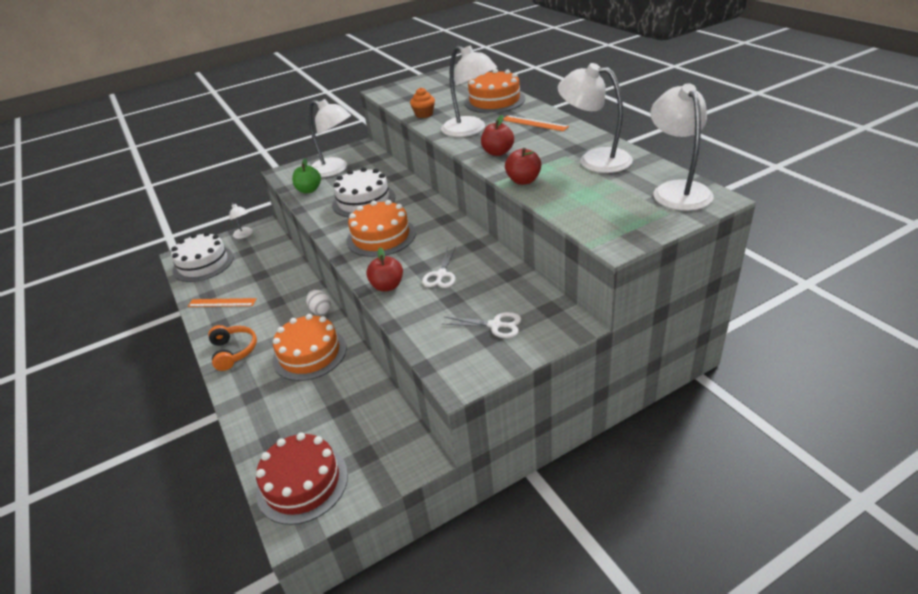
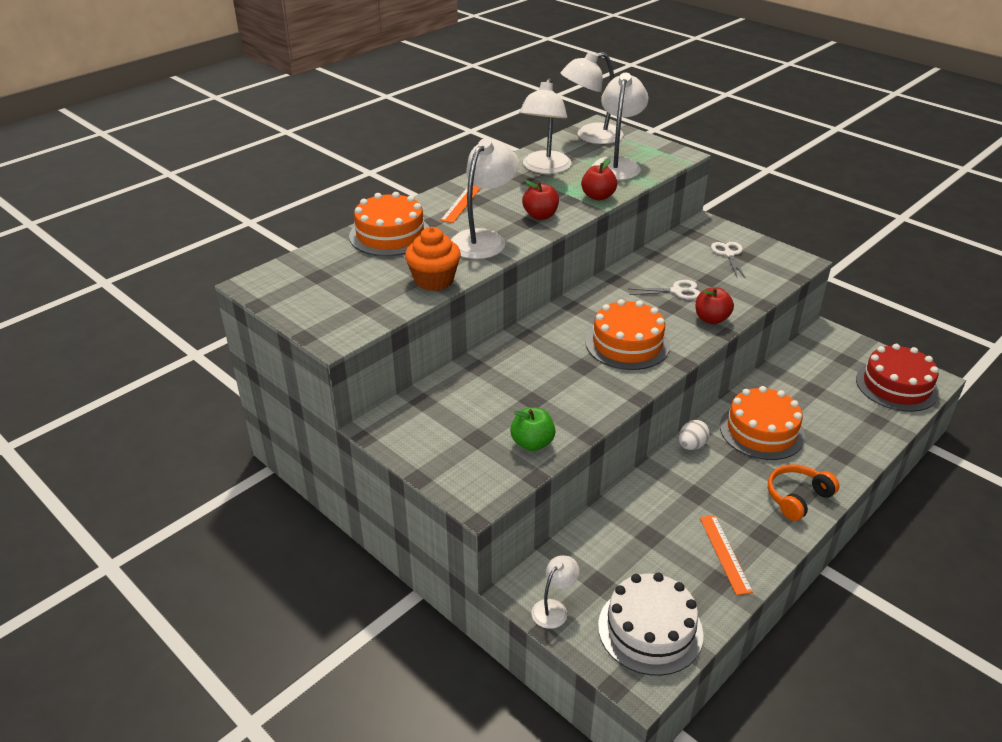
camera: 110 degrees left, 0 degrees up
(335, 169) = (463, 434): white lamp -> white lamp (617, 164)
(363, 201) = (550, 379): white cake -> none
(424, 114) = (434, 280): orange cupcake -> orange cupcake, size x1.55

